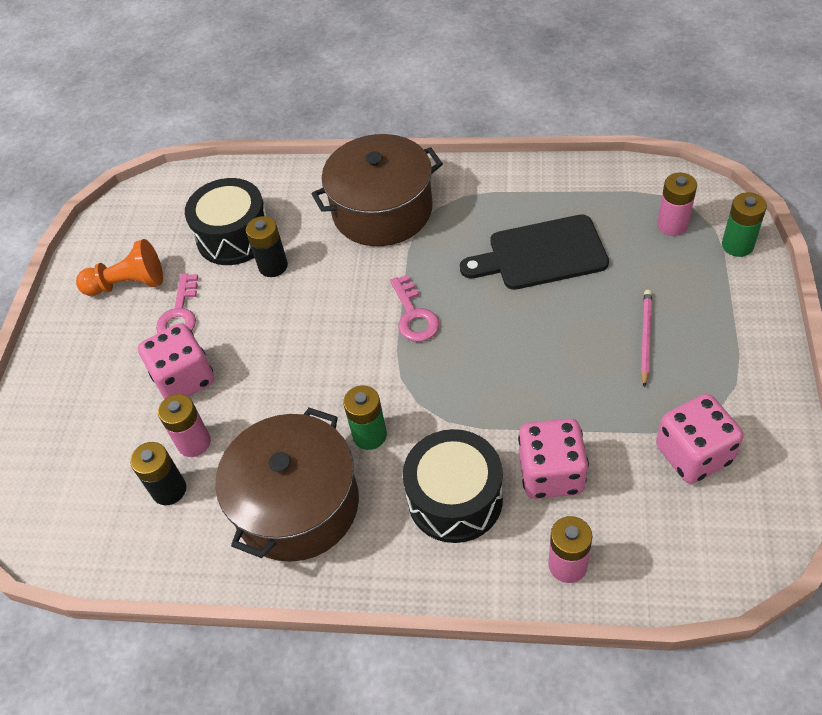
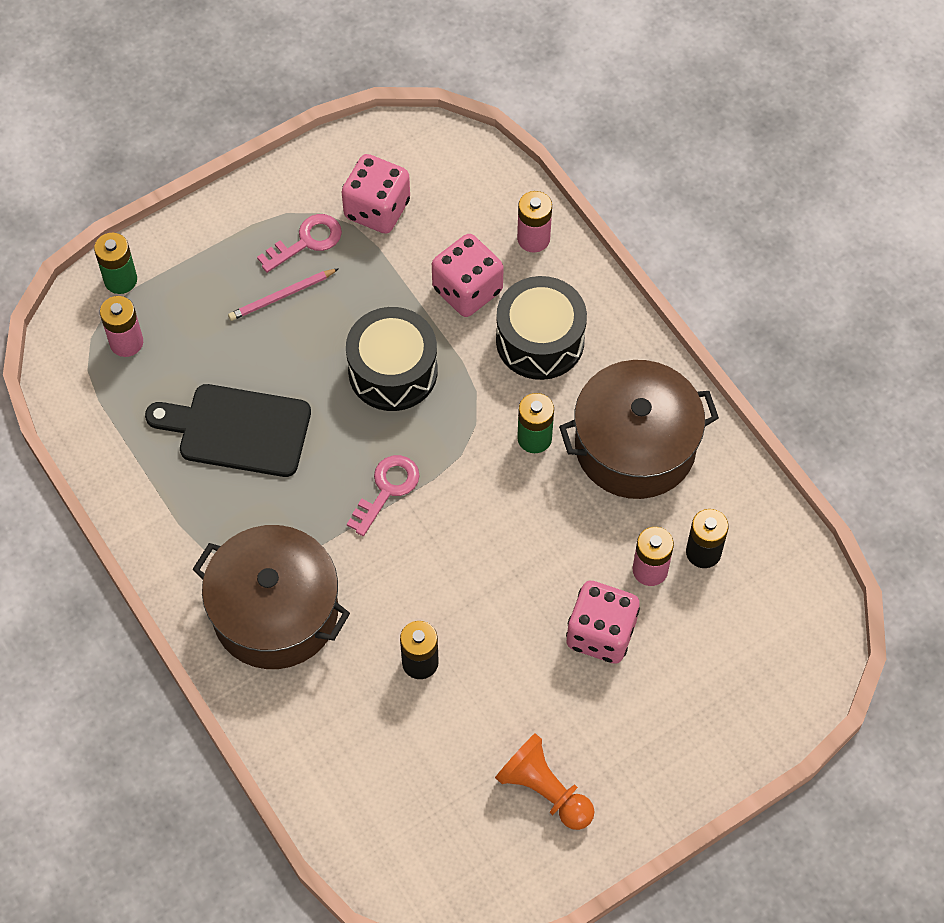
camera: 135 degrees left, 10 degrees up
(180, 313) = (539, 703): pink key -> pink key (306, 241)
(234, 236) = (410, 735): black drum -> black drum (393, 371)
(541, 254) = (237, 429): black cutting board -> black cutting board turned 150 degrees clockwise

